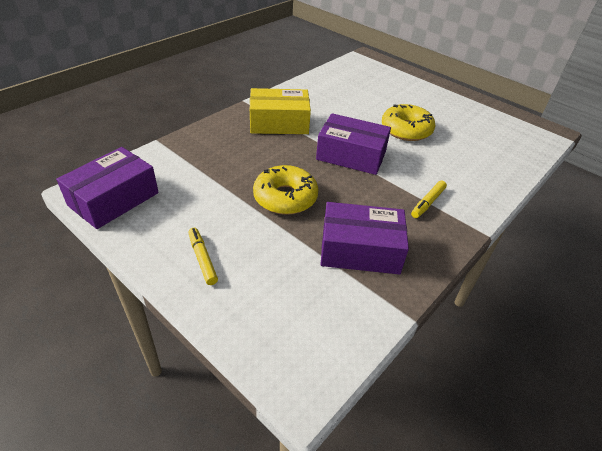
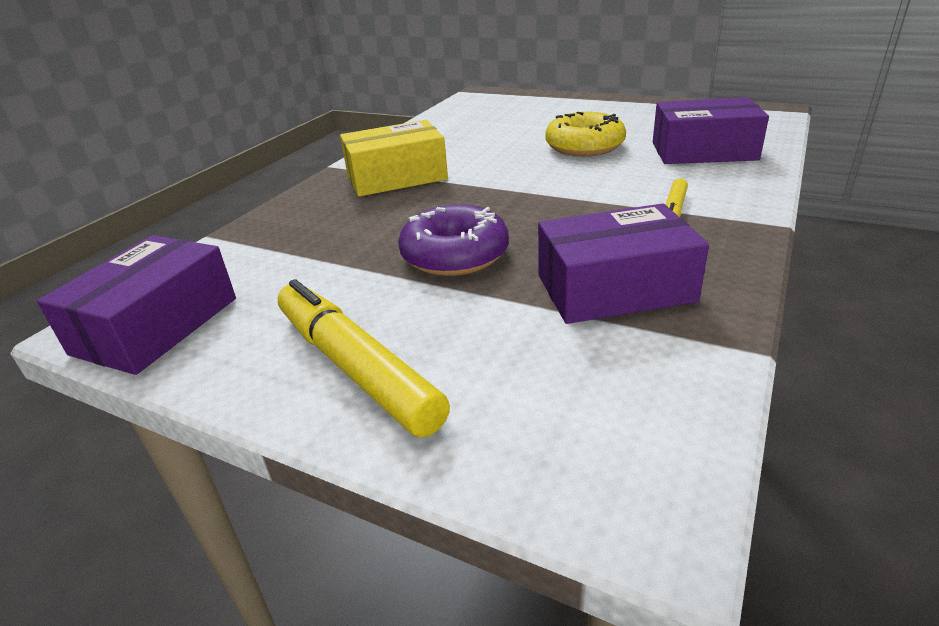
camera: 10 degrees left, 10 degrees down
(202, 259) = (356, 367): yellow marker -> yellow marker, size x1.95
(285, 197) = (455, 255): yellow donut -> purple donut
(351, 155) = (525, 187): purple box -> purple box (703, 151)

